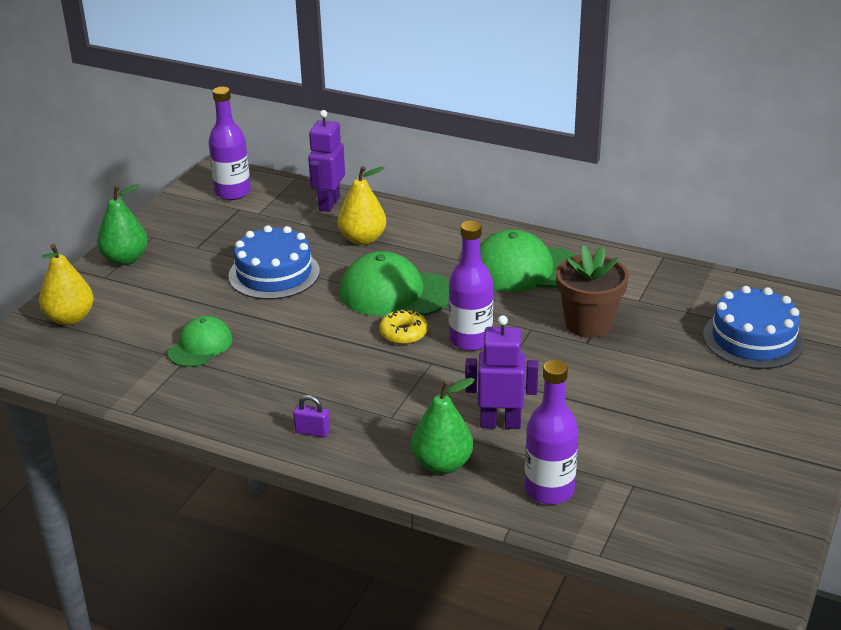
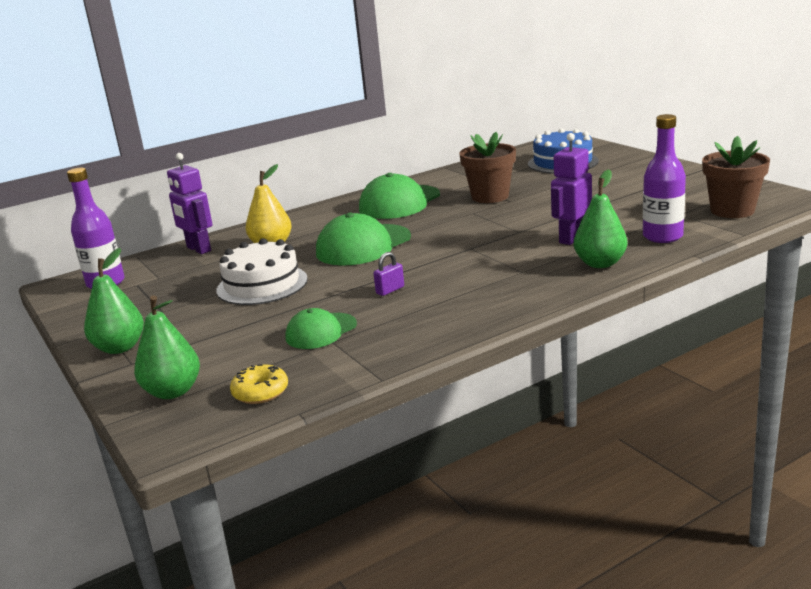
camera: 55 degrees left, 10 degrees down
(70, 318) = (173, 391): yellow pear -> green pear
(200, 346) = (321, 331): green cap -> green cap turned 105 degrees counterclockwise
(274, 273) = (262, 284): blue cake -> white cake
(312, 432) = (507, 302): purple padlock -> purple padlock (390, 290)
(403, 333) = (420, 251): yellow donut -> yellow donut (260, 392)
(470, 340) = (460, 231): purple bottle -> none
(676, 527) = (732, 210): none -> brown flower pot

